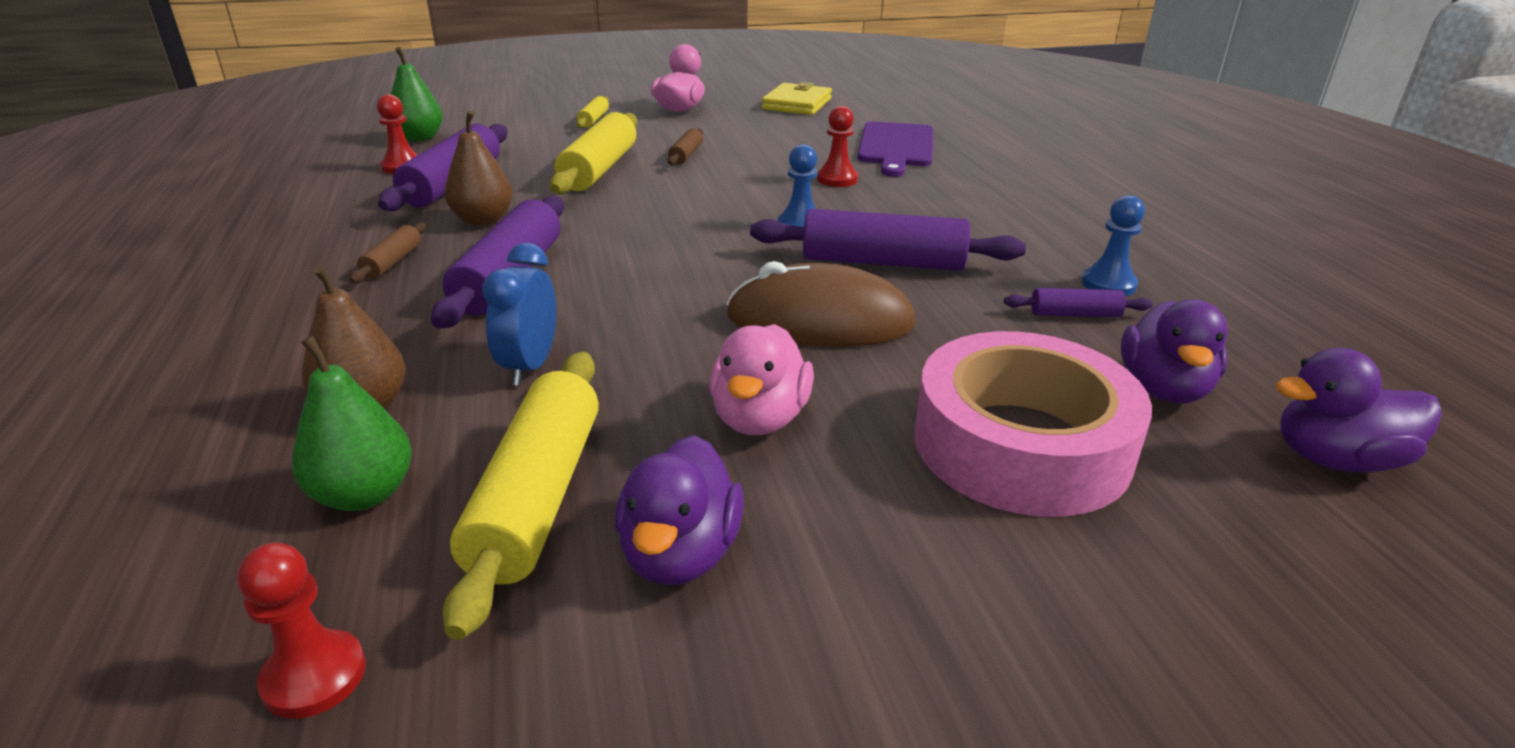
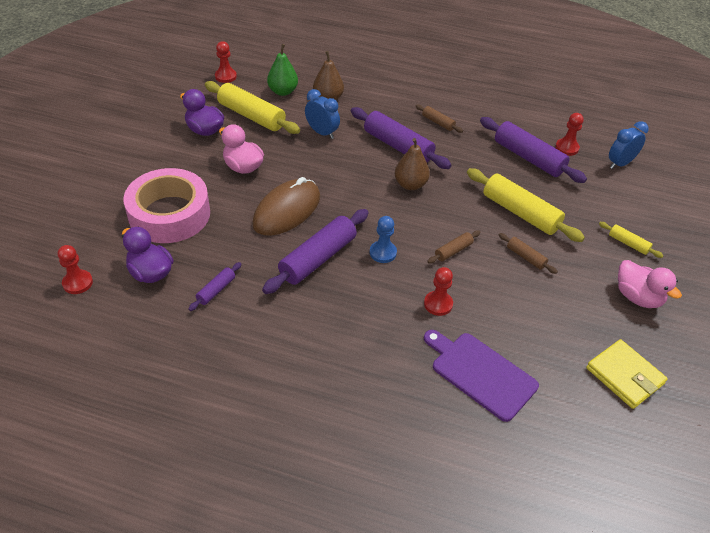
camera: 120 degrees right, 15 degrees up
(419, 138) = (620, 163): green pear -> blue clock
(483, 220) = (469, 155): brown pear -> brown pear (410, 184)
(731, 189) = (453, 251): none -> brown rolling pin
(1108, 284) = (225, 325): blue pawn -> none
(1335, 459) = (77, 283): purple duck -> red pawn

